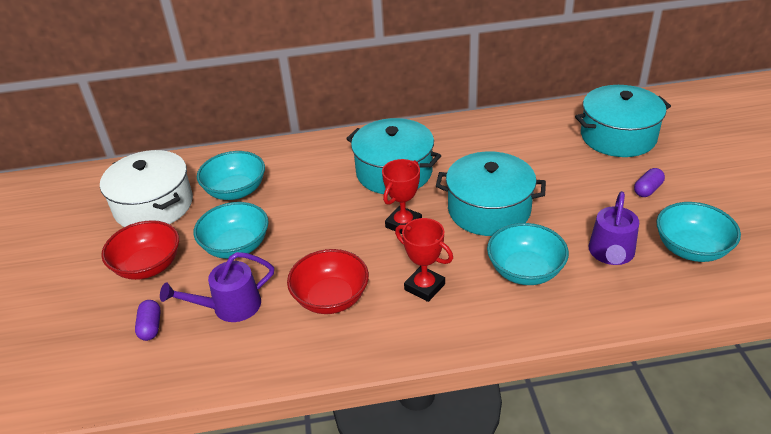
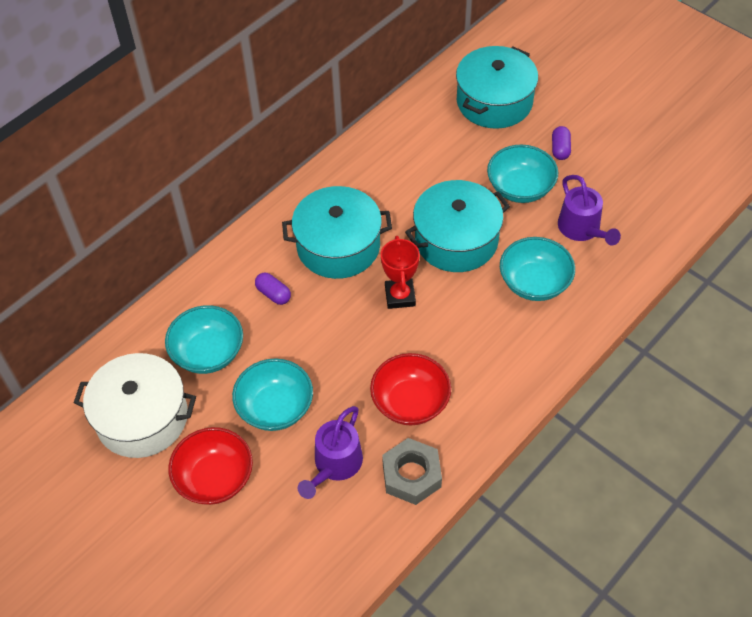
camera: 40 degrees left, 15 degrees up
(150, 327) = (287, 527): purple capsule -> purple capsule (273, 294)
(273, 350) = (411, 475): none -> grey nut
(424, 287) = (473, 345): red trophy -> none
(691, 249) = (632, 191): turquoise bowl -> turquoise bowl (520, 188)

